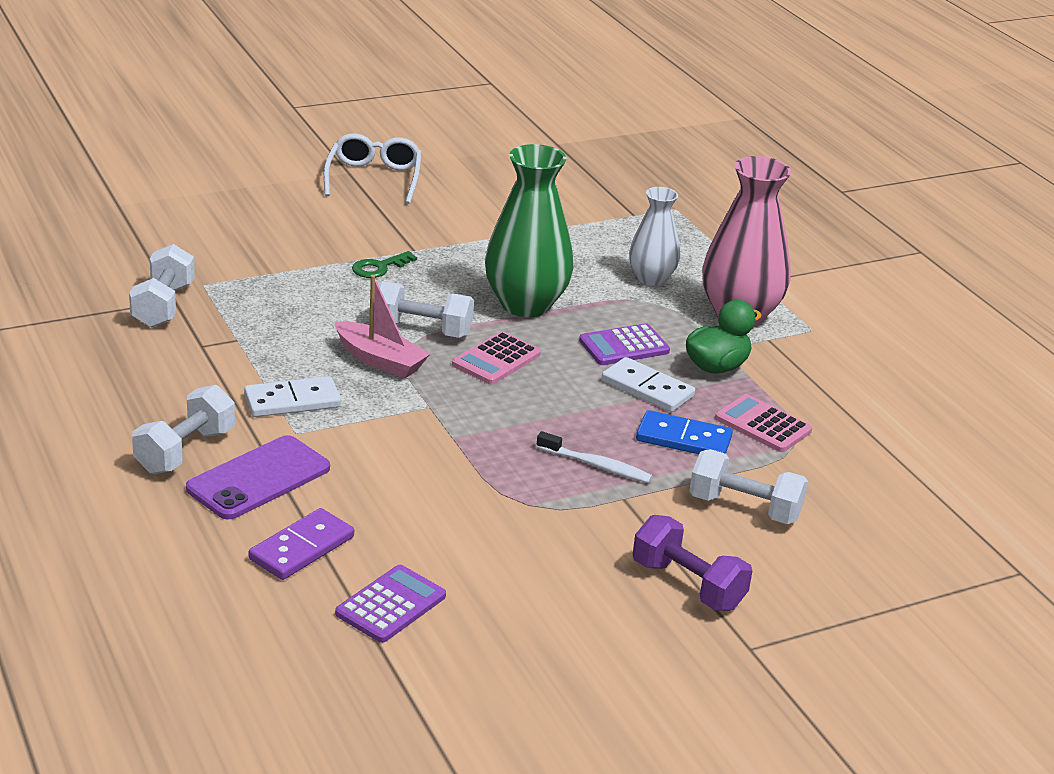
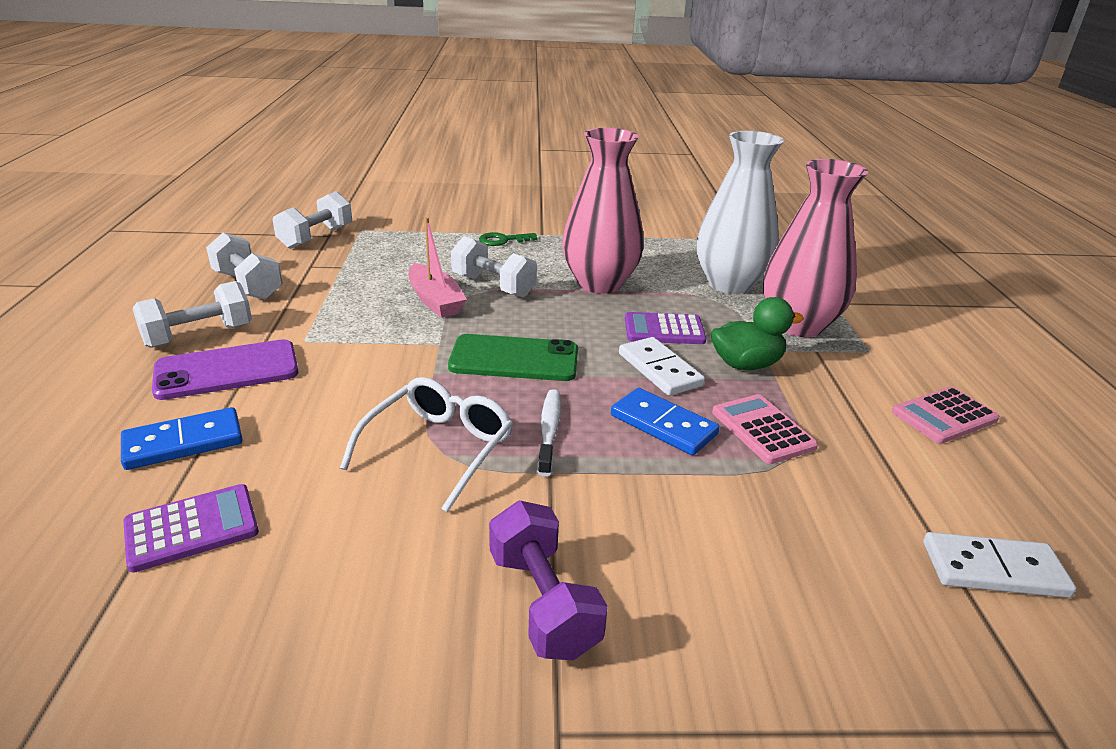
camera: 25 degrees right, 0 degrees up
(292, 401) = (330, 316): white domino -> white domino (993, 569)
(302, 548) = (183, 443): purple domino -> blue domino
(374, 178) = (555, 190): white glasses -> white glasses (439, 448)
(496, 360) = (535, 318): pink calculator -> pink calculator (944, 416)
(513, 407) = (514, 359): none -> green phone
(525, 304) = (599, 283): green vase -> pink vase
(596, 465) = (549, 431): white toothbrush -> white toothbrush turned 135 degrees counterclockwise
(651, 278) = (729, 284): white vase -> white vase, size x1.67
(744, 508) = (683, 519): white dumbbell -> white dumbbell (248, 285)

